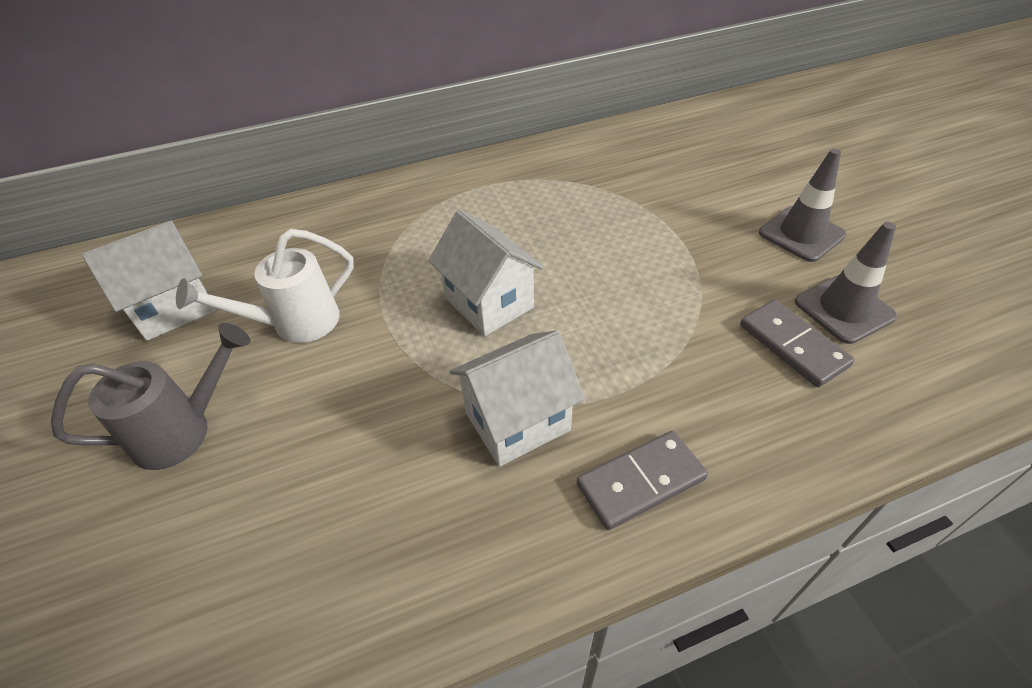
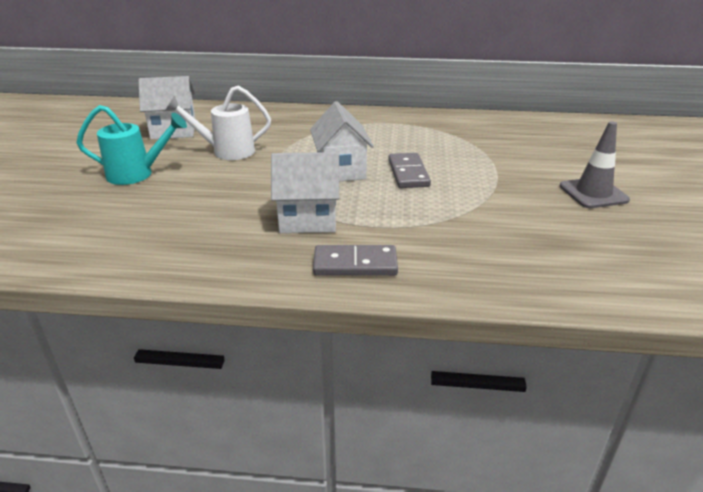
camera: 25 degrees right, 15 degrees down
(183, 431) = (137, 174): grey watering can -> turquoise watering can
(792, 345) = (524, 240): grey domino -> grey domino (408, 173)
(844, 309) = (585, 235): grey traffic cone -> none

